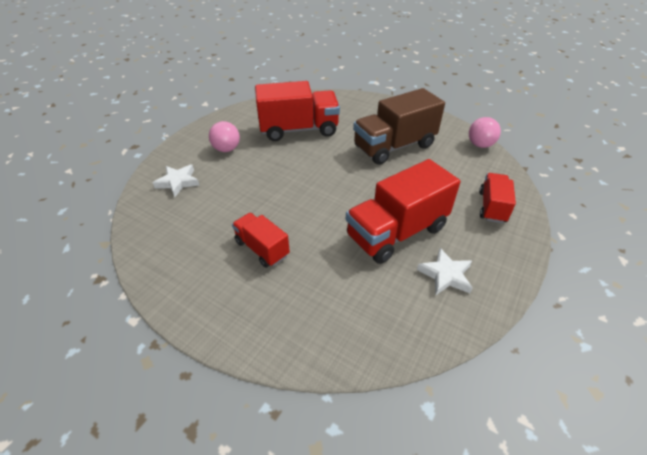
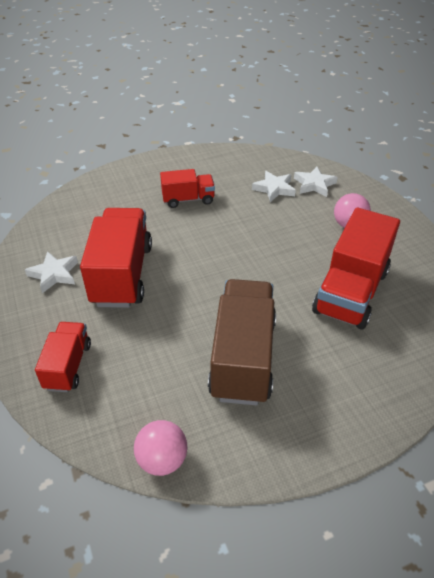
camera: 125 degrees right, 0 degrees up
(201, 202) = (274, 189): none -> white star
(492, 207) = (68, 366): red truck -> red truck turned 135 degrees counterclockwise

